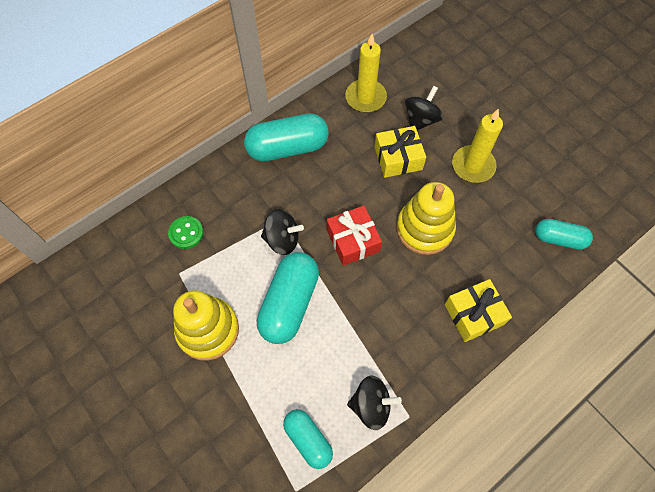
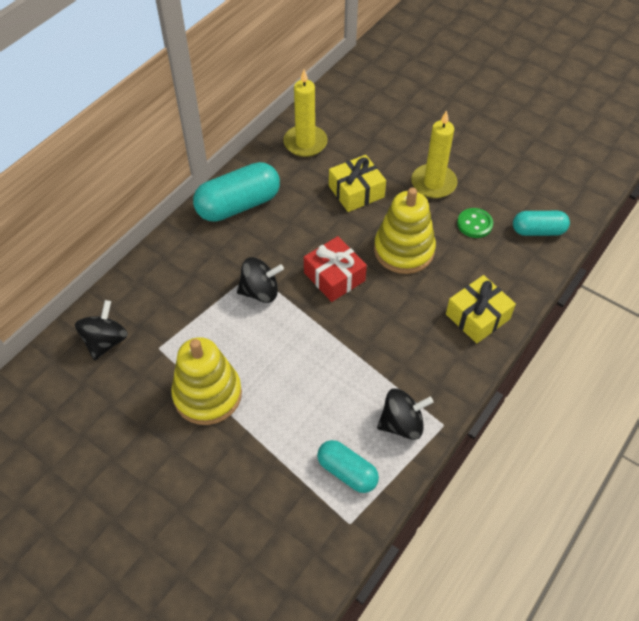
camera: 15 degrees left, 10 degrees down
(186, 233) = (154, 308): green button -> green button (474, 224)
(289, 303) = (287, 349): turquoise capsule -> none
(421, 120) = (368, 152): black spinning top -> black spinning top (106, 341)

